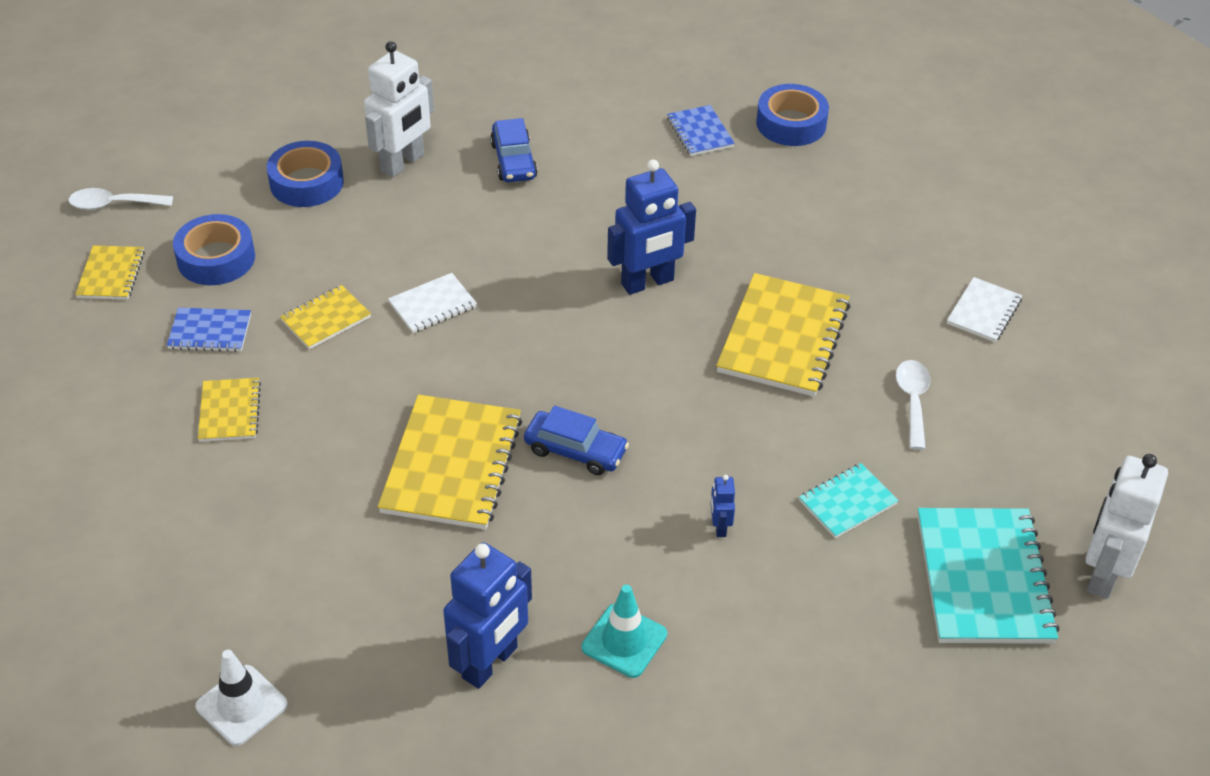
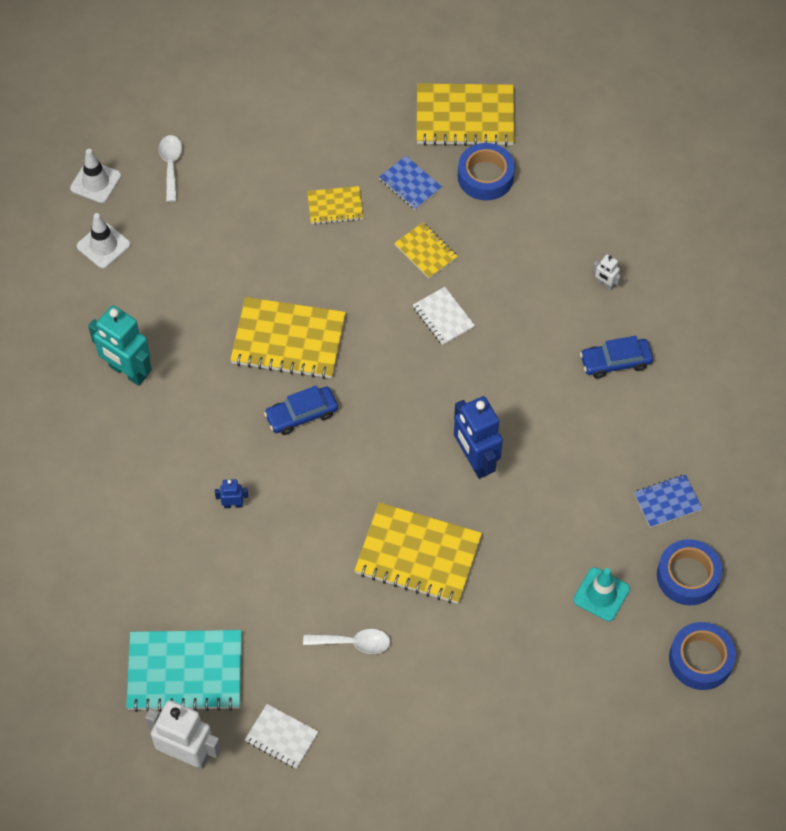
camera: 90 degrees right, 15 degrees up
(107, 722) = (95, 182): none -> white traffic cone
(111, 274) = (465, 117): yellow notebook -> yellow notebook, size x1.89
(114, 204) = (540, 105): white spoon -> white spoon (171, 165)
(210, 332) = (410, 184): blue notebook -> blue notebook turned 45 degrees counterclockwise
(306, 183) = (575, 222): blue tape -> blue tape (700, 659)
(403, 163) = (605, 284): white robot -> white robot, size x0.45
(490, 663) = (127, 372): blue robot -> turquoise robot
(575, 451) = (301, 414): blue car -> blue car turned 45 degrees clockwise
(624, 641) = (141, 446): turquoise traffic cone -> turquoise traffic cone (601, 594)
(847, 502) = (254, 588): turquoise notebook -> none
(984, 312) = (454, 708): white notebook -> white notebook (281, 737)

